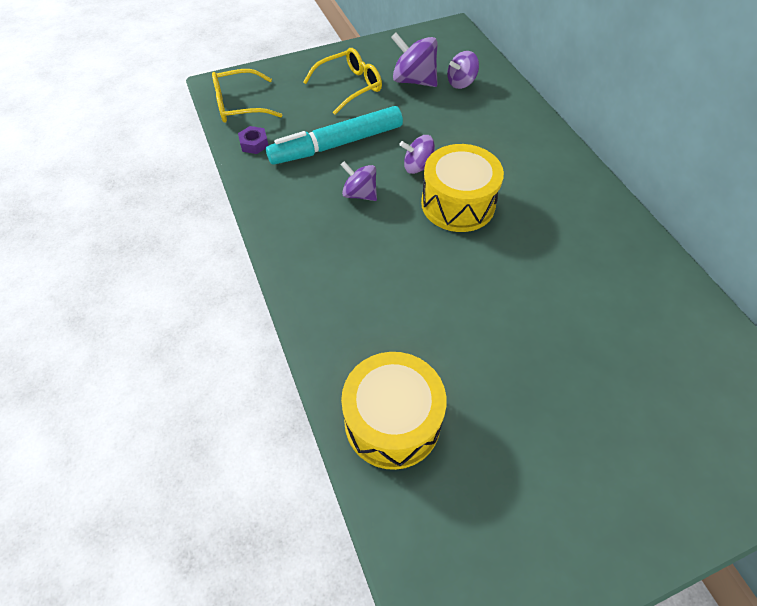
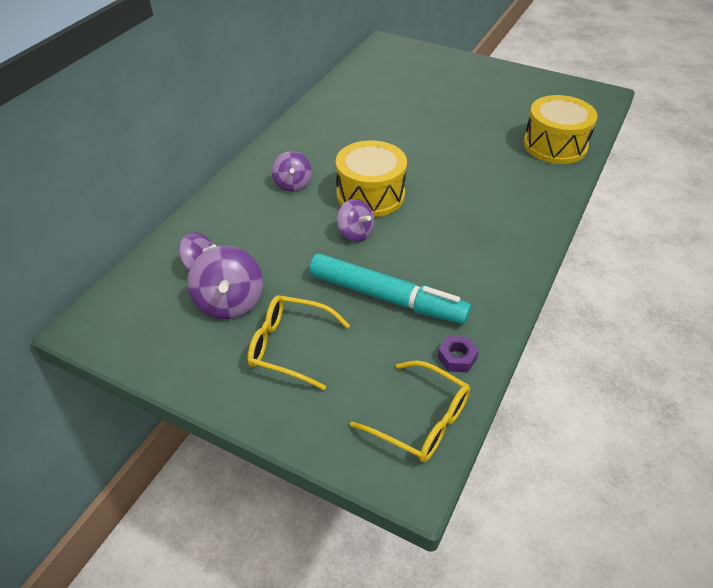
camera: 130 degrees left, 10 degrees down
(360, 194) = (425, 247): purple spinning top -> purple spinning top (292, 184)

